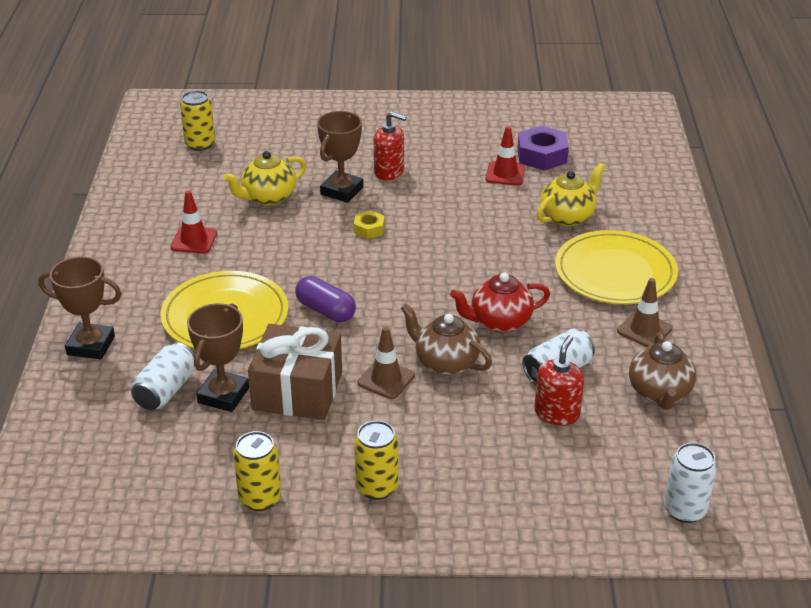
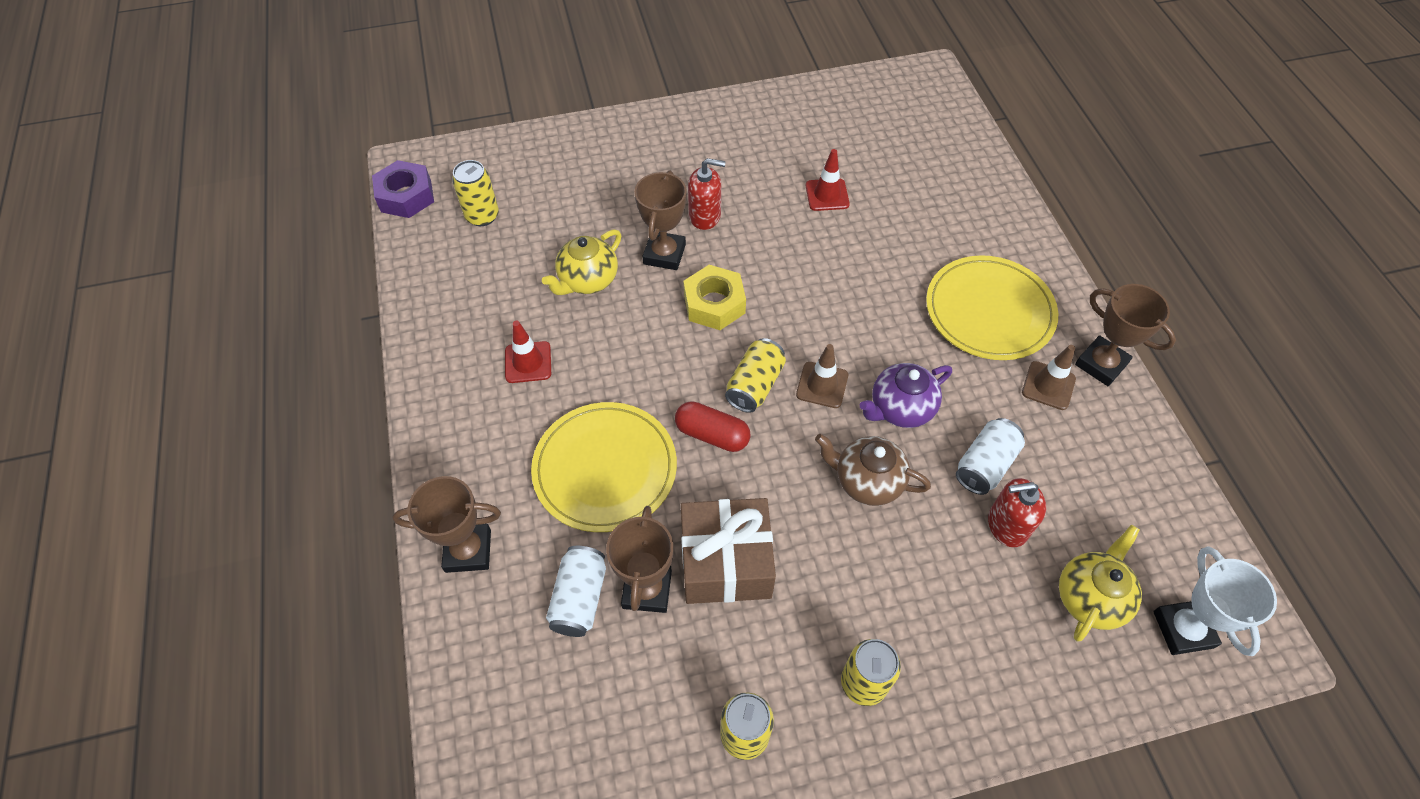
camera: 15 degrees left, 20 degrees up
(325, 310) = (712, 435): purple capsule -> red capsule
(369, 229) = (714, 304): yellow nut -> yellow nut, size x1.77
(378, 286) = (755, 385): none -> yellow can
(386, 379) = (814, 521): brown traffic cone -> brown traffic cone (822, 385)
(499, 322) = (900, 409): red teapot -> purple teapot
(542, 155) = (854, 161): purple nut -> purple nut (406, 196)
(557, 413) = (1007, 525): red soap dispenser -> red soap dispenser turned 105 degrees counterclockwise
(568, 216) = (913, 242): yellow teapot -> yellow teapot (1090, 597)
(659, 393) = (1097, 471): brown teapot -> none
(685, 510) = (1183, 629): white can -> white trophy
(702, 324) = (1101, 364): none -> brown trophy

